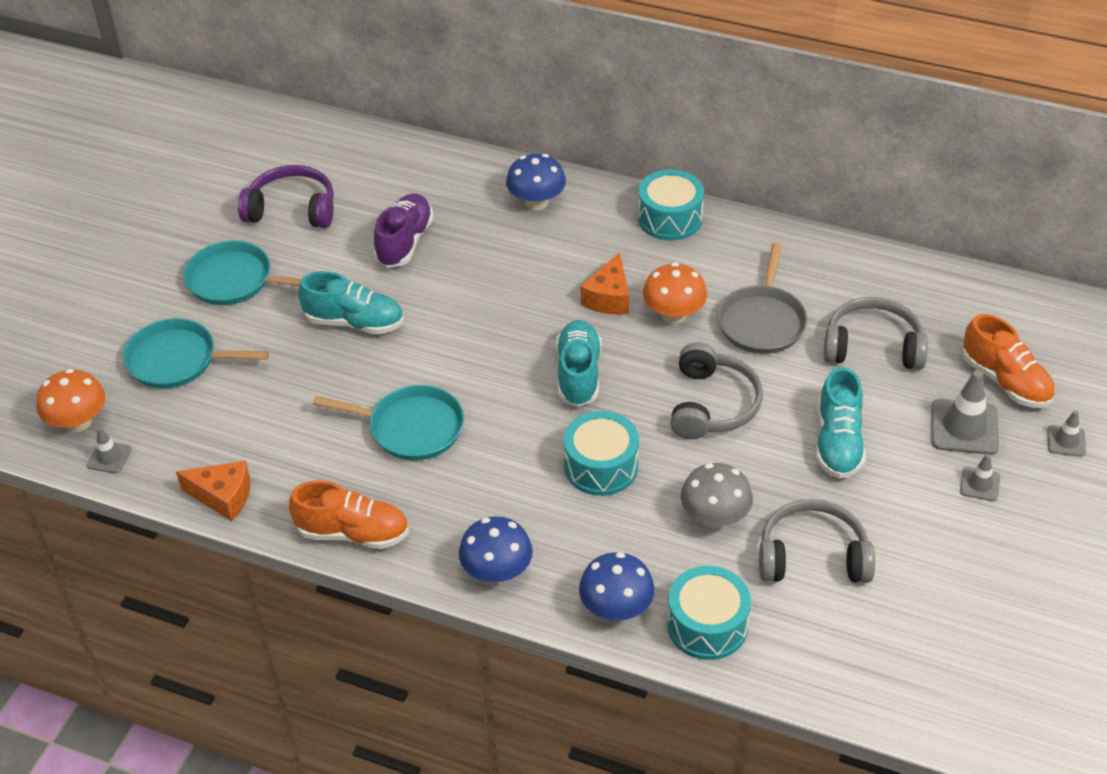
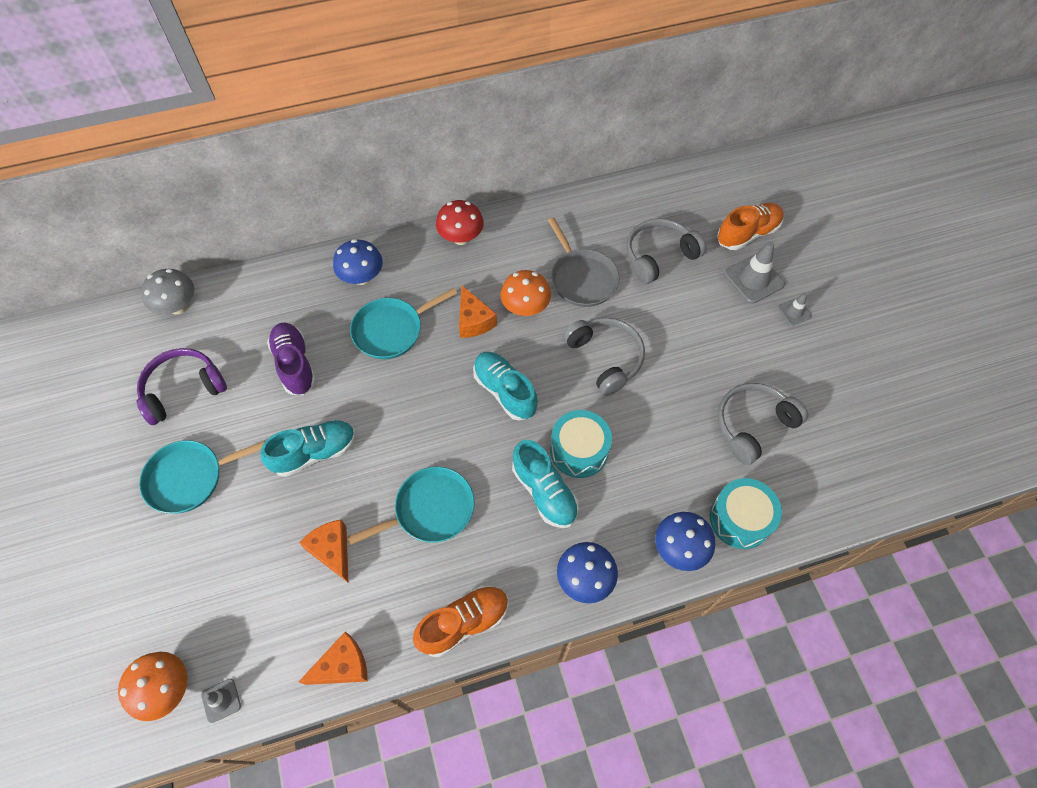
camera: 40 degrees left, 15 degrees up
(177, 360) = (202, 577): turquoise pan -> turquoise pan (391, 330)
(296, 406) = (332, 551): none -> orange cheese
(670, 218) = (461, 237): turquoise drum -> red mushroom
(714, 517) = (677, 438): grey mushroom -> grey mushroom (178, 306)
(838, 442) = (698, 336): turquoise shoe -> turquoise shoe (544, 492)
(1005, 381) = (747, 234): orange shoe -> orange shoe turned 45 degrees counterclockwise
(1066, 441) = (810, 253): grey traffic cone -> none

